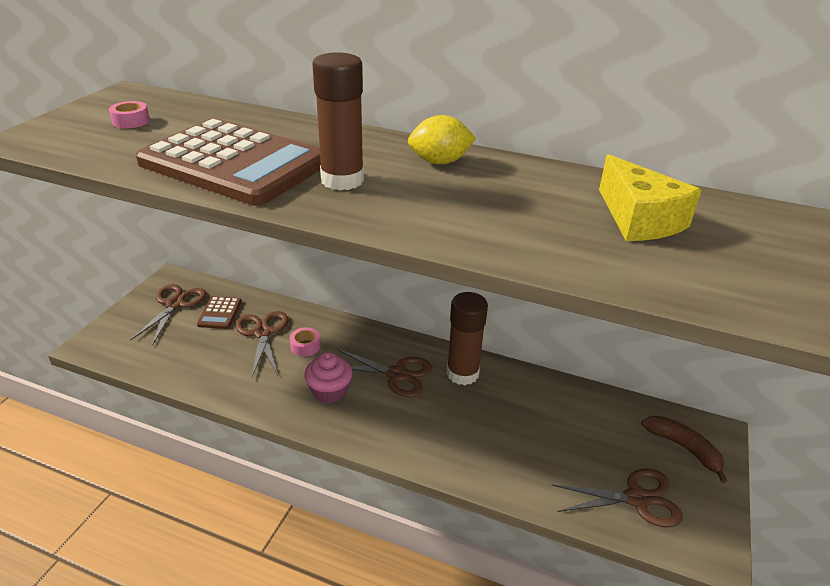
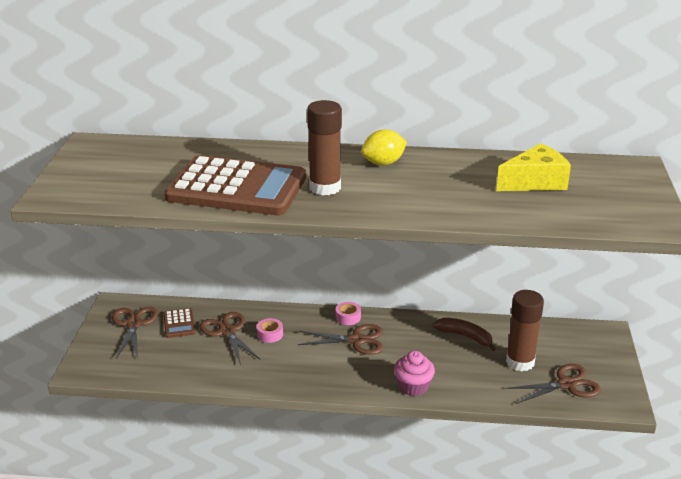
camera: 15 degrees left, 5 degrees down
(131, 121) = (123, 167): pink tape -> pink tape (348, 317)
(329, 391) = (309, 363): pink cupcake -> pink cupcake (413, 386)
(462, 373) = (408, 329): brown glue stick -> brown glue stick (520, 362)
(639, 219) = (535, 182): yellow cheese -> yellow cheese turned 75 degrees counterclockwise
(684, 448) = (588, 346): brown banana -> brown banana (465, 336)

